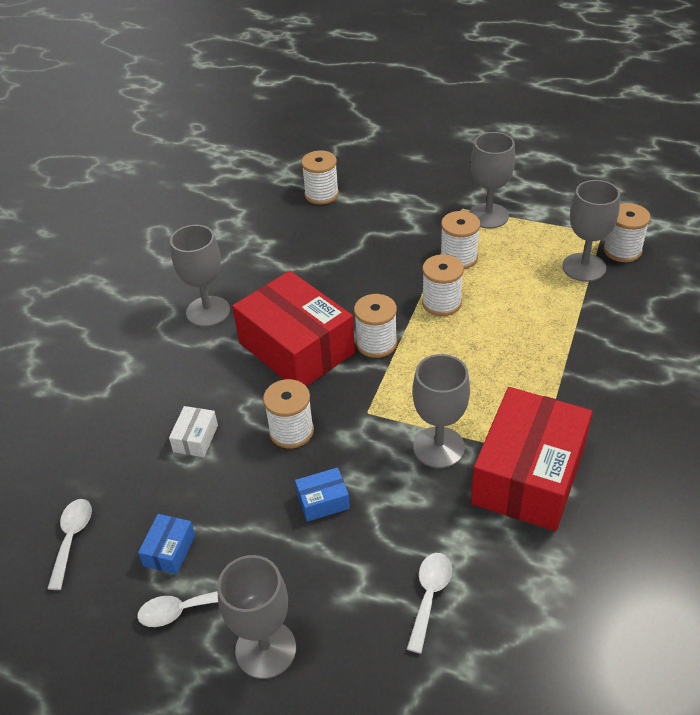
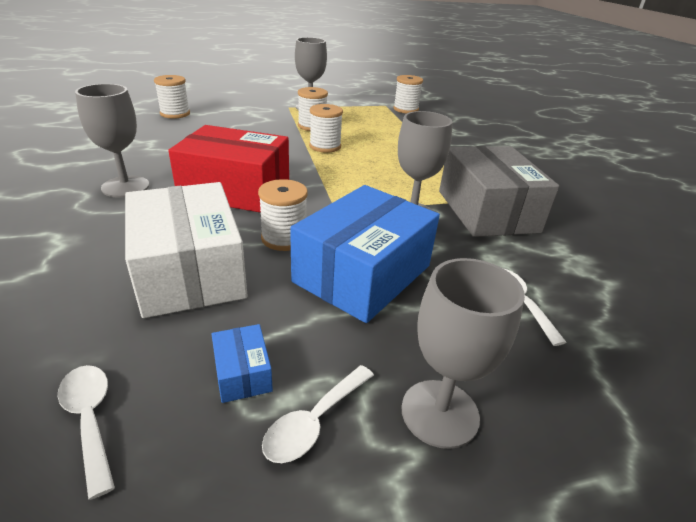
camera: 40 degrees left, 10 degrees down
(195, 438) = (190, 271): white box -> white box, size x2.46
(323, 501) = (362, 274): blue box -> blue box, size x2.46
(376, 343) = (300, 174): white spool -> none
(528, 475) = (487, 211): red box -> grey box
(584, 267) = (394, 118): grey goblet -> none

